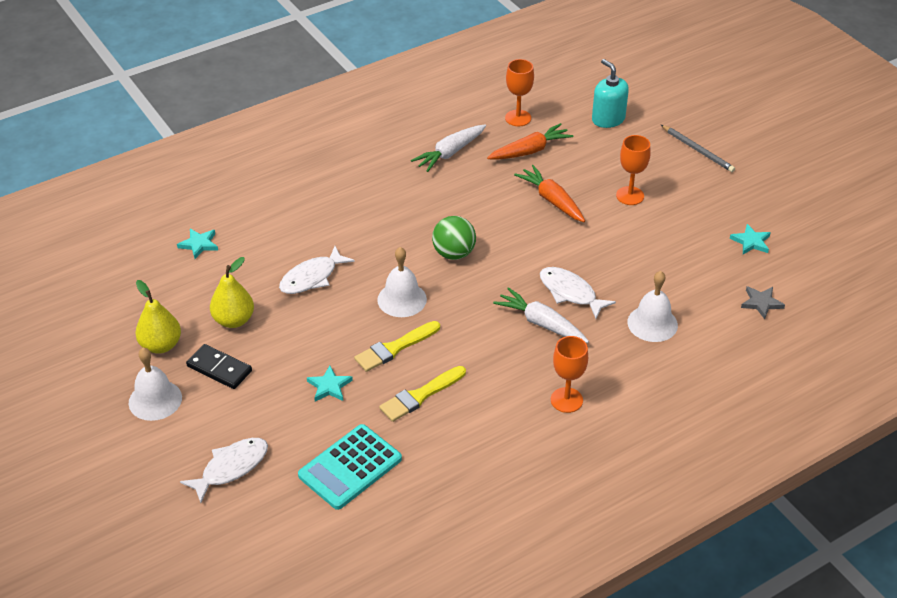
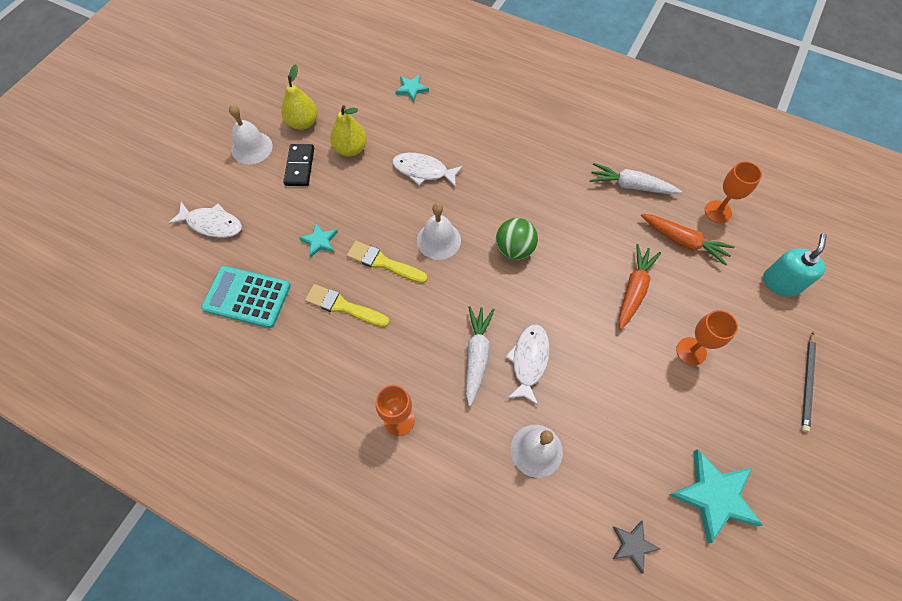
camera: 60 degrees right, 20 degrees up
(751, 242) = (714, 496): turquoise star -> turquoise star, size x1.87

